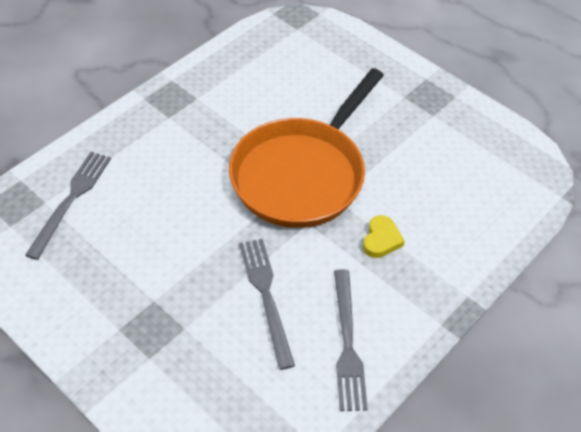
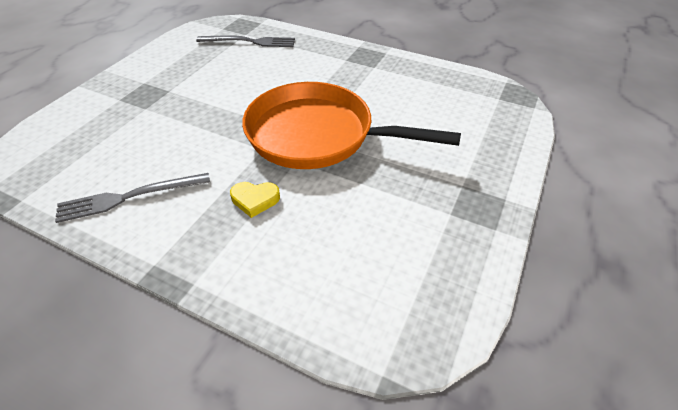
camera: 75 degrees right, 5 degrees down
(266, 296) = (177, 141): grey fork -> none

